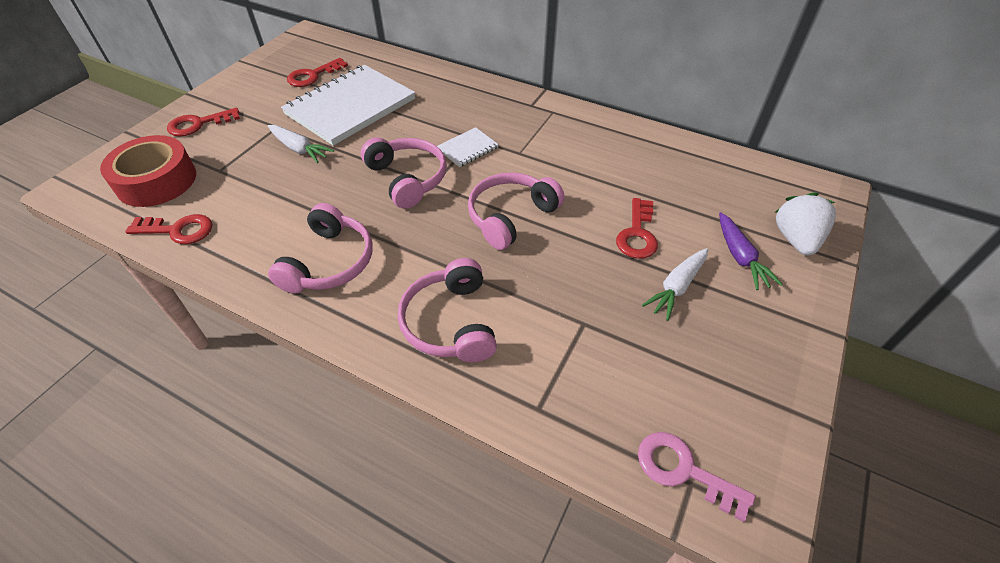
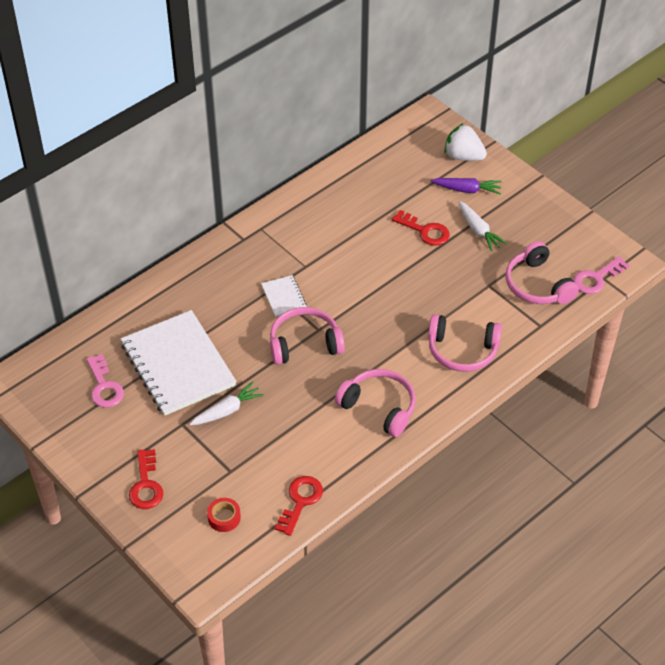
camera: 70 degrees left, 0 degrees up
(156, 181) = (224, 518): red tape -> red tape, size x0.47
(313, 75) = (104, 386): red key -> pink key
(510, 216) = (377, 293): pink headphones -> pink headphones (537, 285)

